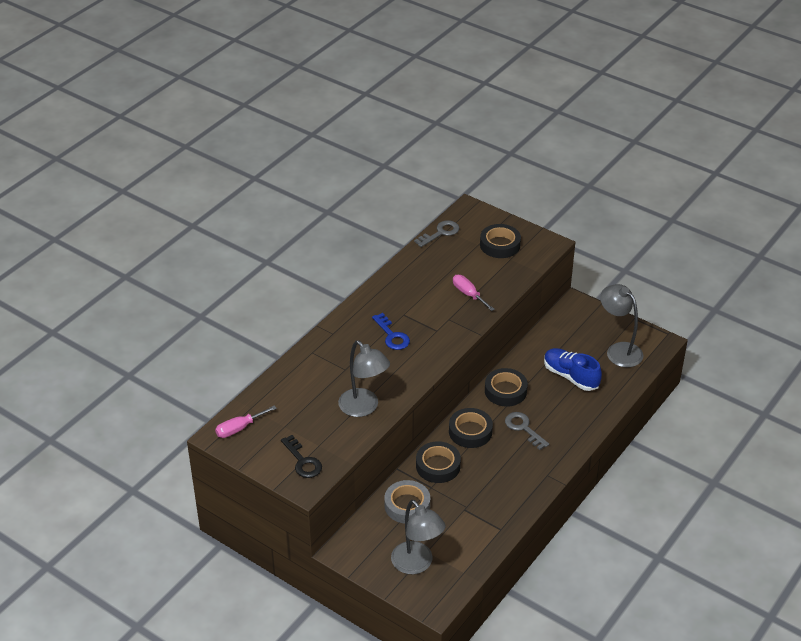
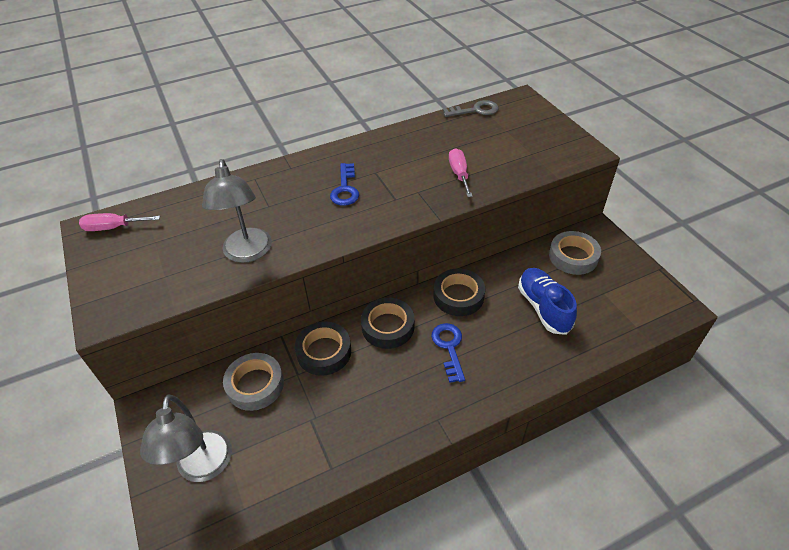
camera: 30 degrees right, 5 degrees up
(303, 461) = (131, 287): black key -> none
(500, 245) = (530, 137): black tape -> none
(523, 428) = (449, 347): grey key -> blue key
(569, 331) = (573, 257): none -> grey tape
(618, 350) = (620, 299): grey lamp -> none

